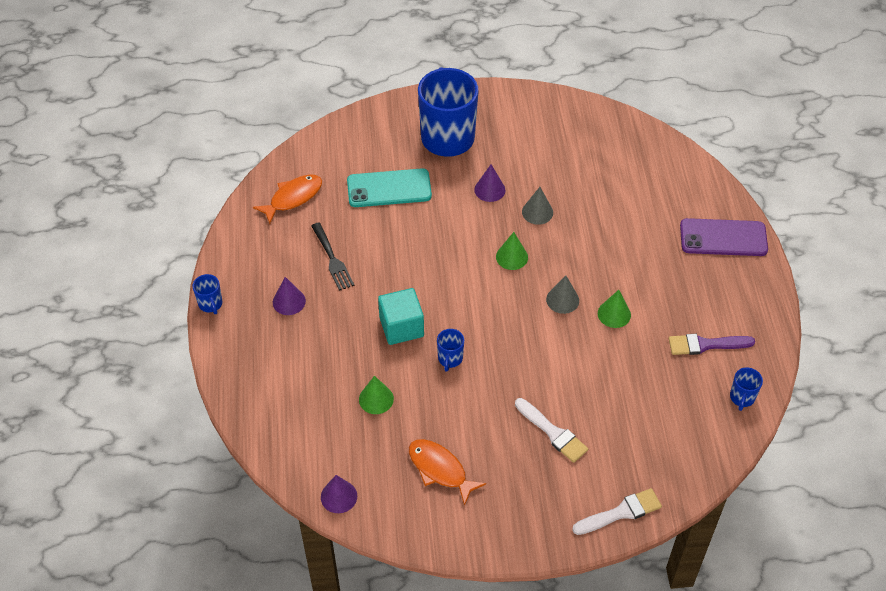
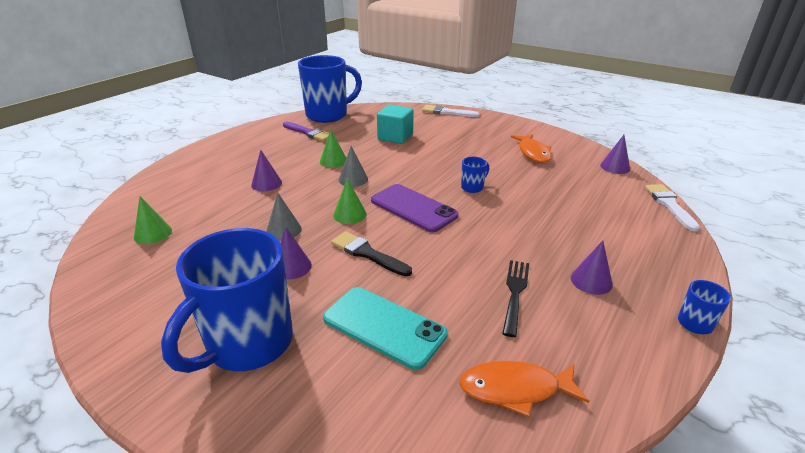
camera: 140 degrees left, 20 degrees down
(376, 399) = (551, 192): green cone -> green cone (153, 233)
(401, 327) = (492, 217): turquoise cube -> turquoise cube (395, 137)
(455, 230) = (367, 253): none -> black brush
(553, 432) = (445, 140): white brush -> white brush (669, 205)
(623, 246) = (266, 183): none -> purple cone
(723, 238) = (205, 159): purple phone -> purple phone (413, 208)
(742, 398) = (328, 115): blue mug -> blue mug, size x2.44

